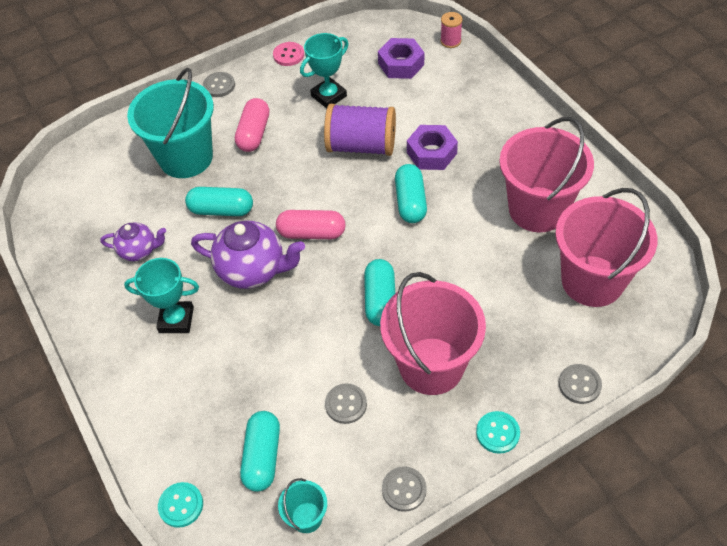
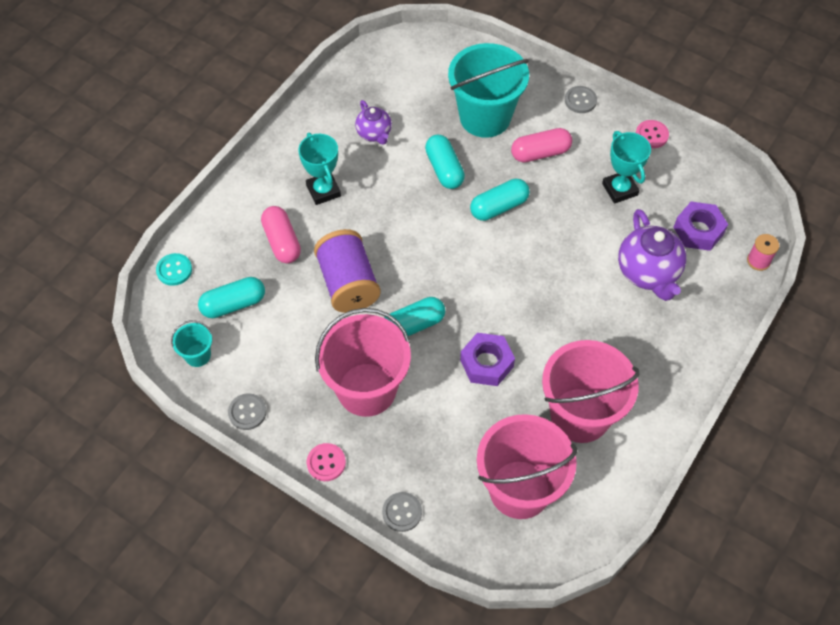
camera: 60 degrees right, 5 degrees up
(253, 270) = (395, 220): purple teapot -> purple teapot (648, 273)
(312, 233) = (455, 245): pink capsule -> pink capsule (282, 242)
(329, 96) = (619, 189): turquoise trophy -> turquoise trophy turned 45 degrees clockwise
(346, 404) = (302, 341): grey button -> none
(361, 146) = (574, 241): purple spool -> purple spool (348, 283)
(410, 202) = (531, 306): turquoise capsule -> turquoise capsule (499, 207)
(431, 153) = (598, 301): purple nut -> purple nut (486, 363)
(497, 433) = (326, 463): turquoise button -> pink button

